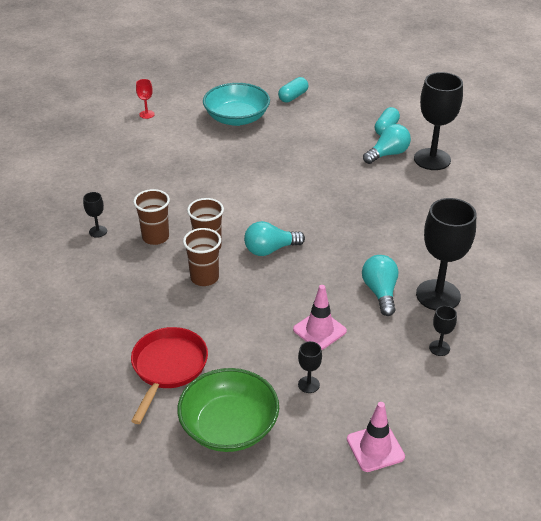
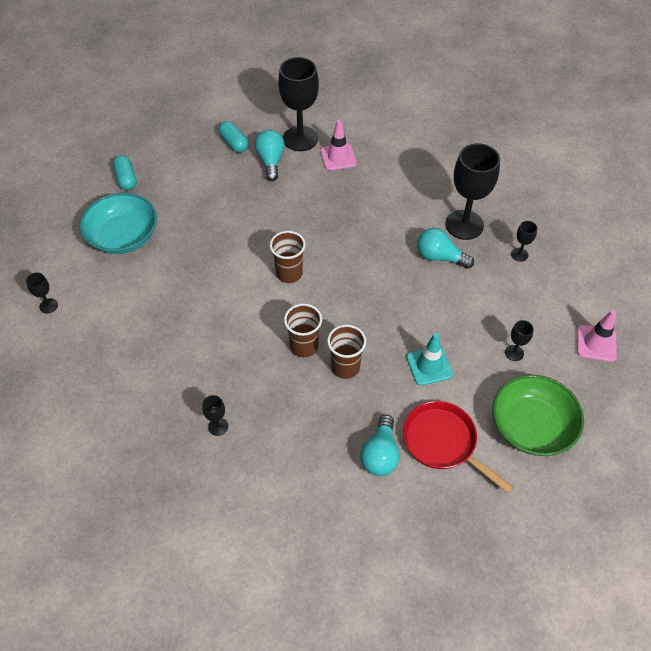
camera: 60 degrees left, 15 degrees up
(147, 114) = (48, 306): red goblet -> black goblet
(155, 237) = (262, 381): brown cup -> brown cup (289, 273)
(246, 329) = (429, 366): none -> turquoise traffic cone
(270, 250) = (340, 303): turquoise light bulb -> turquoise light bulb (380, 454)
(319, 330) = (459, 317): pink traffic cone -> pink traffic cone (338, 157)

